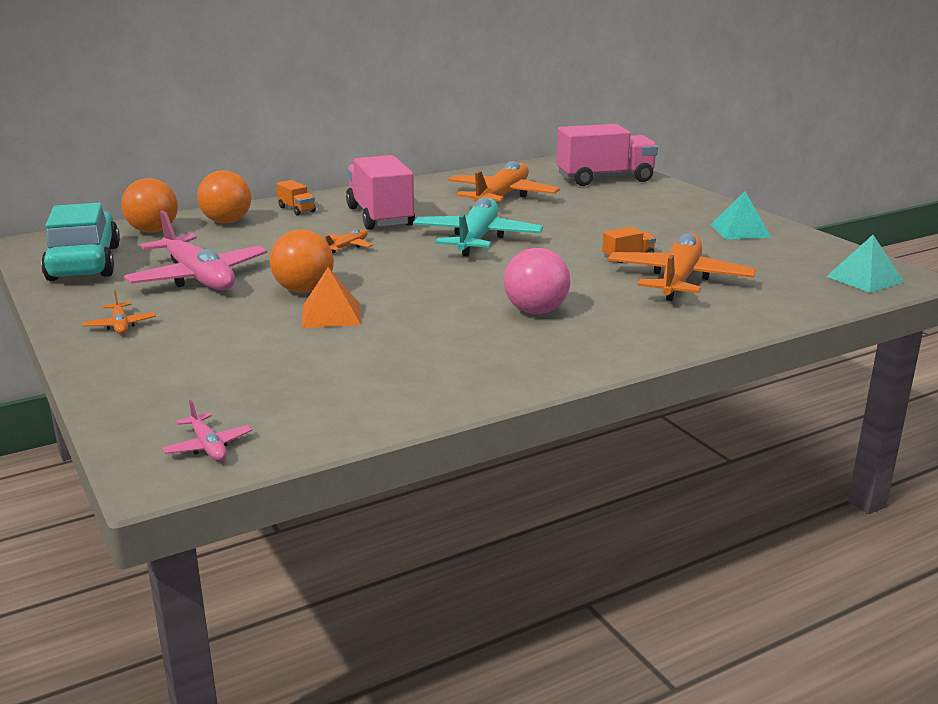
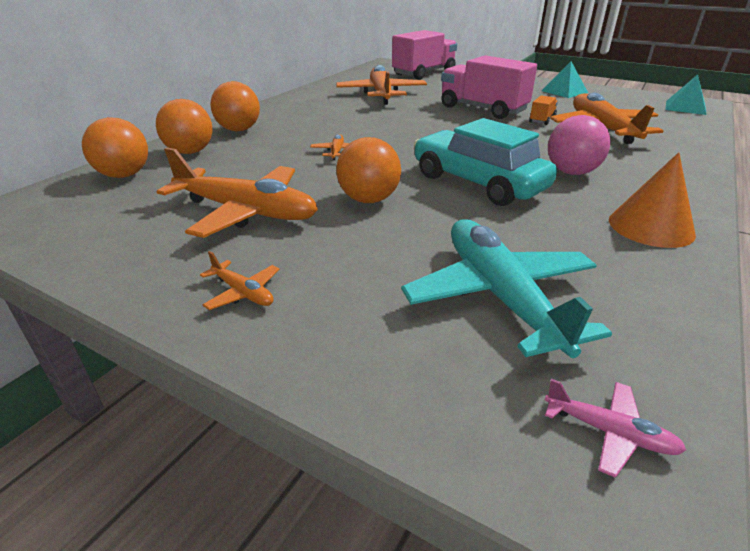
camera: 30 degrees left, 10 degrees up
(84, 263) = (89, 227): turquoise car -> turquoise car (478, 183)
(198, 277) = (246, 212): pink plane -> orange plane
(296, 209) = (239, 130): orange truck -> orange ball
(331, 315) = (433, 217): orange pyramid -> none
(380, 217) = (320, 123): pink truck -> pink truck (482, 109)
(477, 239) = (423, 126): turquoise plane -> turquoise plane (500, 296)
(504, 367) = (651, 226): none -> orange cone

